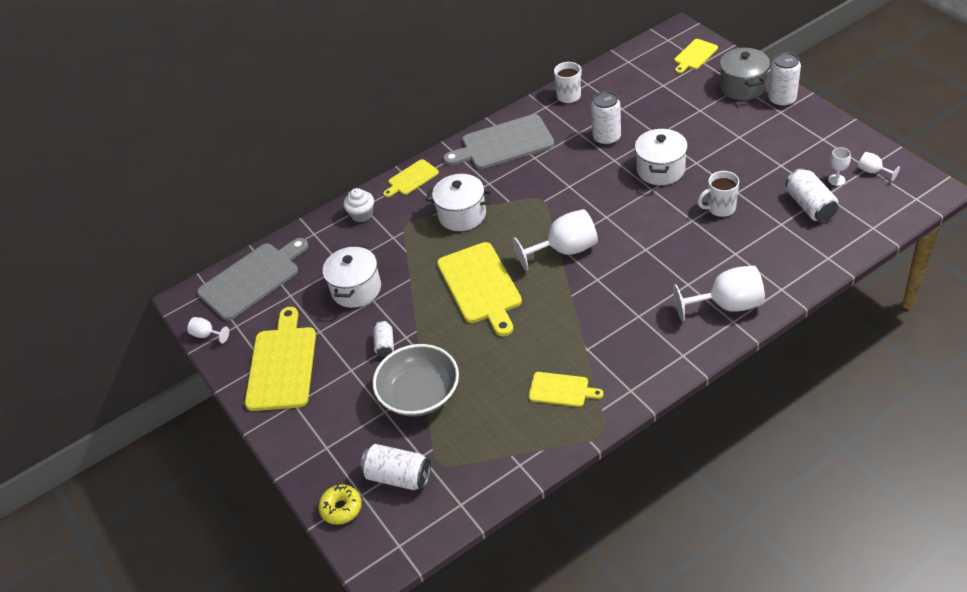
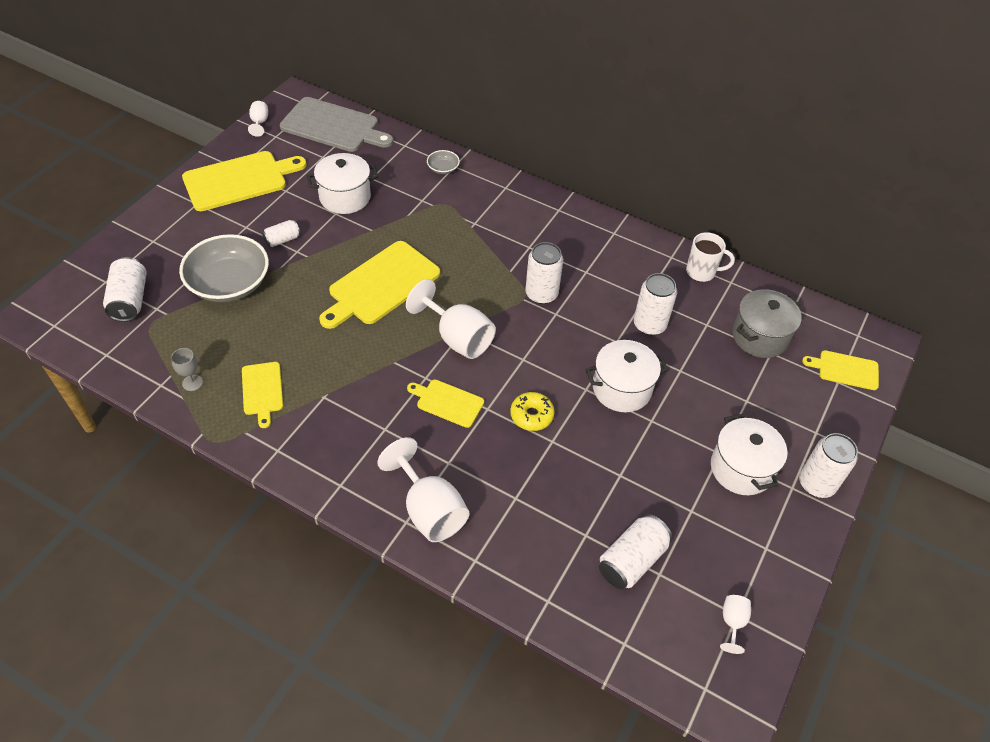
camera: 55 degrees right, 5 degrees up
(341, 508) = (88, 273): yellow donut -> yellow donut (531, 415)
(362, 214) = (443, 168): white cupcake -> grey bowl
(411, 178) = (508, 187): yellow cutting board -> yellow cutting board (447, 402)
(462, 215) = (474, 240): white pot -> white pot (741, 469)
(503, 143) = (594, 240): grey cutting board -> none
(528, 440) = (192, 383): none -> grey goblet
(544, 189) = (541, 294): none -> white can
(720, 208) = (584, 464): white mug -> none
(742, 87) = (816, 434): grey pot -> grey pot (759, 337)
(836, 180) = (694, 581): white goblet -> none

